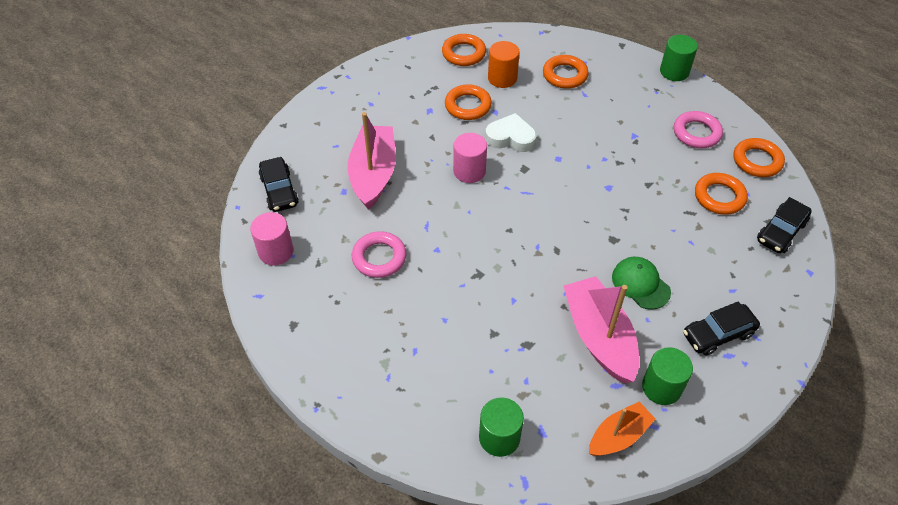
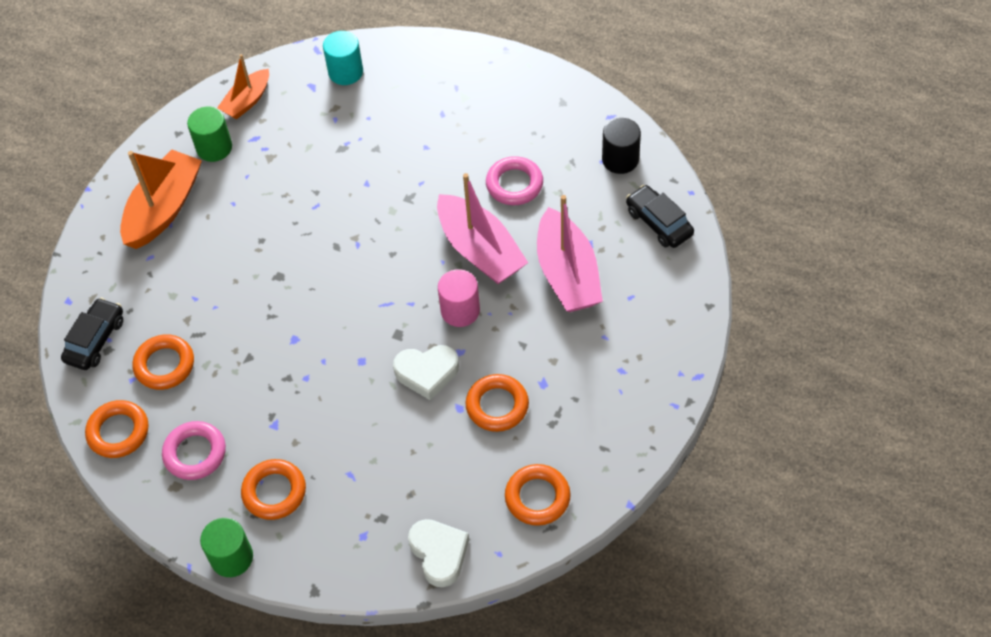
camera: 165 degrees right, 5 degrees up
(276, 252) = (620, 159): pink cylinder -> black cylinder
(499, 437) = (345, 72): green cylinder -> turquoise cylinder
(502, 78) = (468, 467): orange cylinder -> none
(537, 43) = (439, 553): none -> white heart
(565, 75) = (384, 501): orange ring -> orange ring (274, 492)
(599, 337) = (277, 173): pink boat -> pink boat (480, 250)
(640, 284) = (244, 235): green cap -> none
(718, 334) = (164, 209): black car -> orange boat

